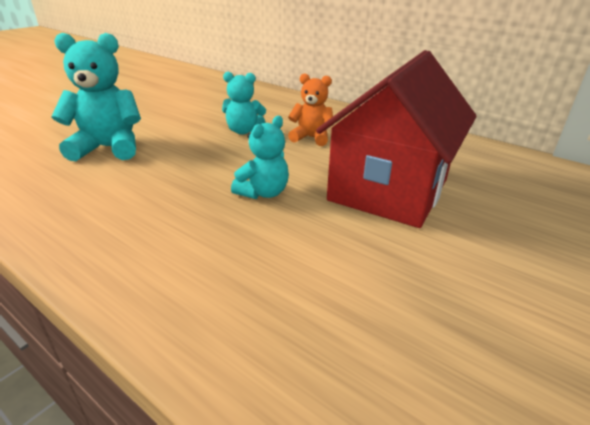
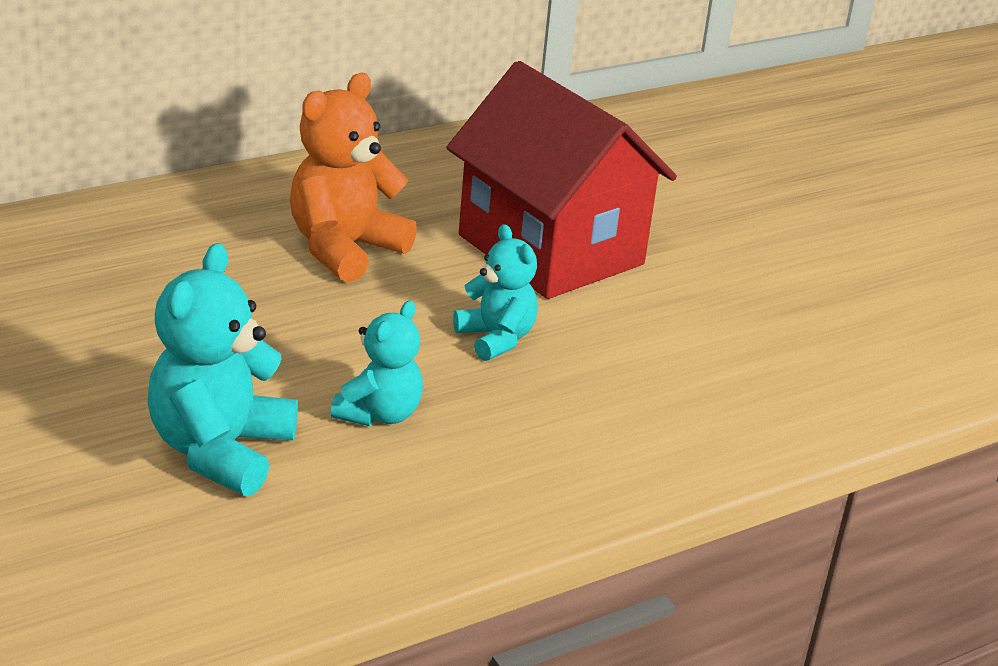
camera: 70 degrees left, 0 degrees up
(243, 131) = (260, 300): turquoise teddy bear -> turquoise teddy bear (379, 414)
(311, 138) = (344, 249): orange teddy bear -> orange teddy bear, size x1.61

